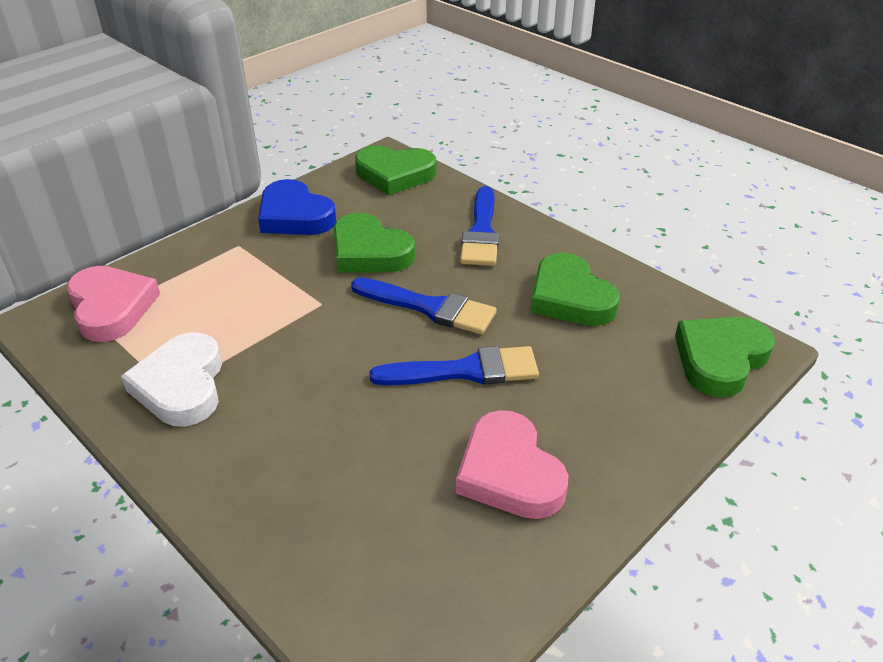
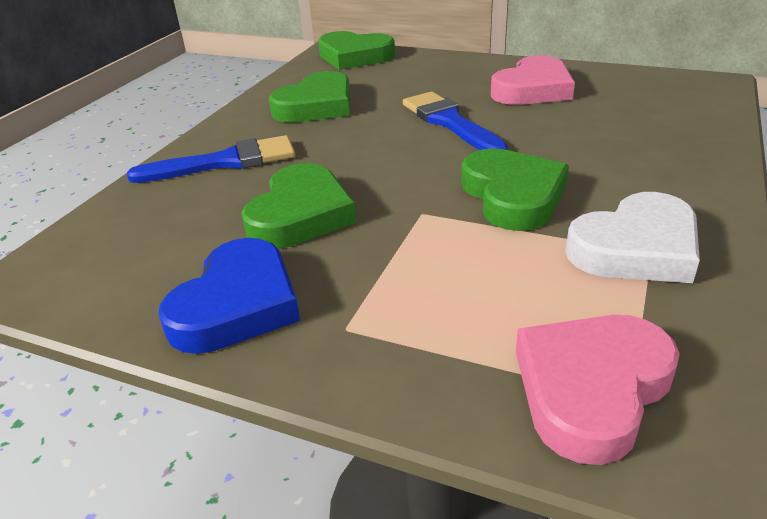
camera: 110 degrees left, 5 degrees down
(395, 174) = (87, 254): green heart -> green heart (513, 196)
(430, 307) = (378, 156): blue brush -> none

